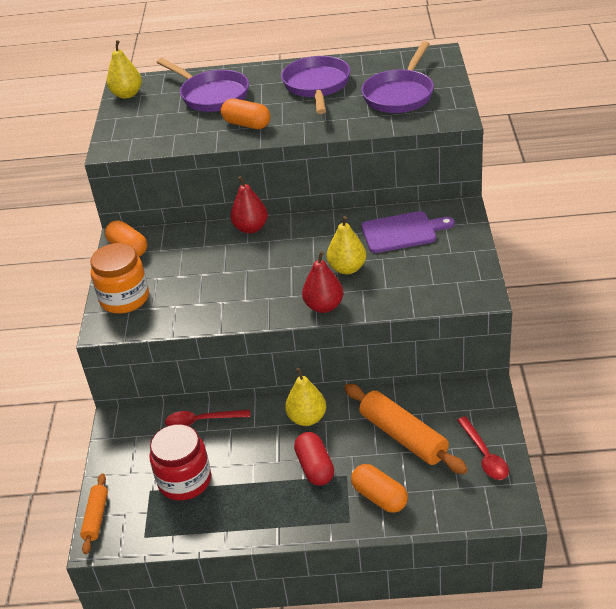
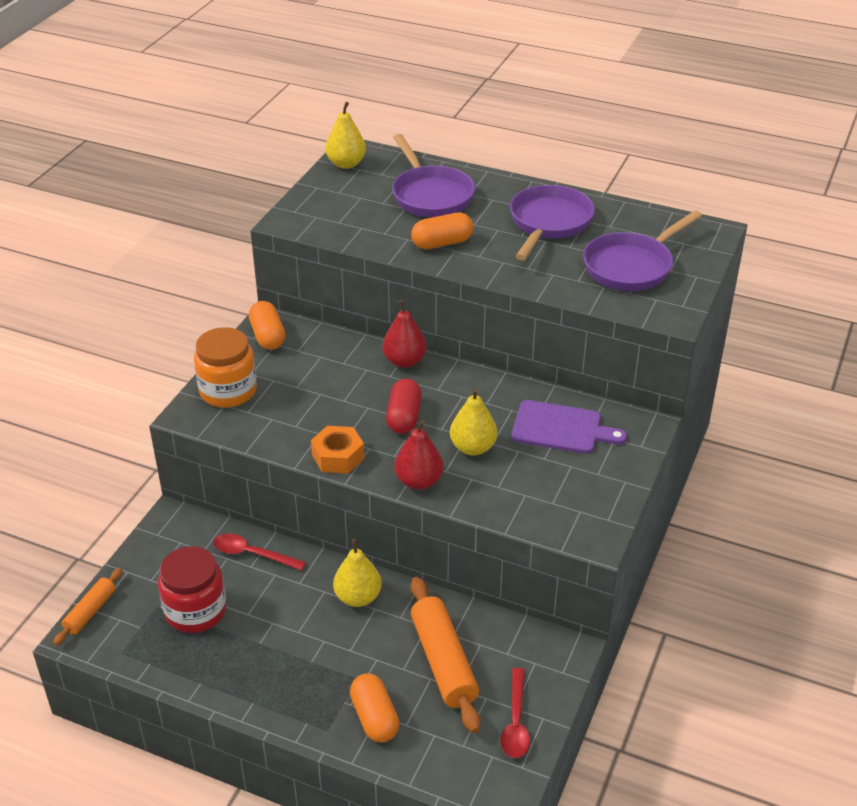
camera: 20 degrees right, 0 degrees up
(247, 124) = (442, 243): orange capsule -> orange capsule turned 75 degrees counterclockwise
(248, 312) = (338, 456): none -> orange nut
(315, 467) = (331, 655): red capsule -> red capsule (404, 417)

